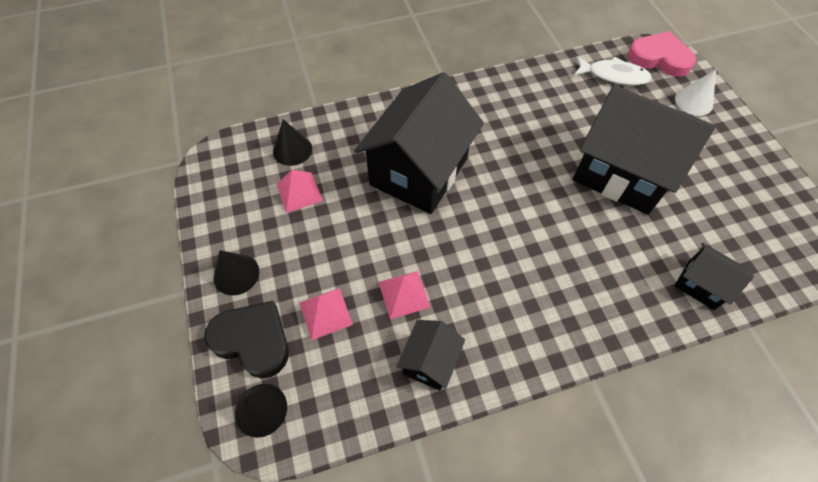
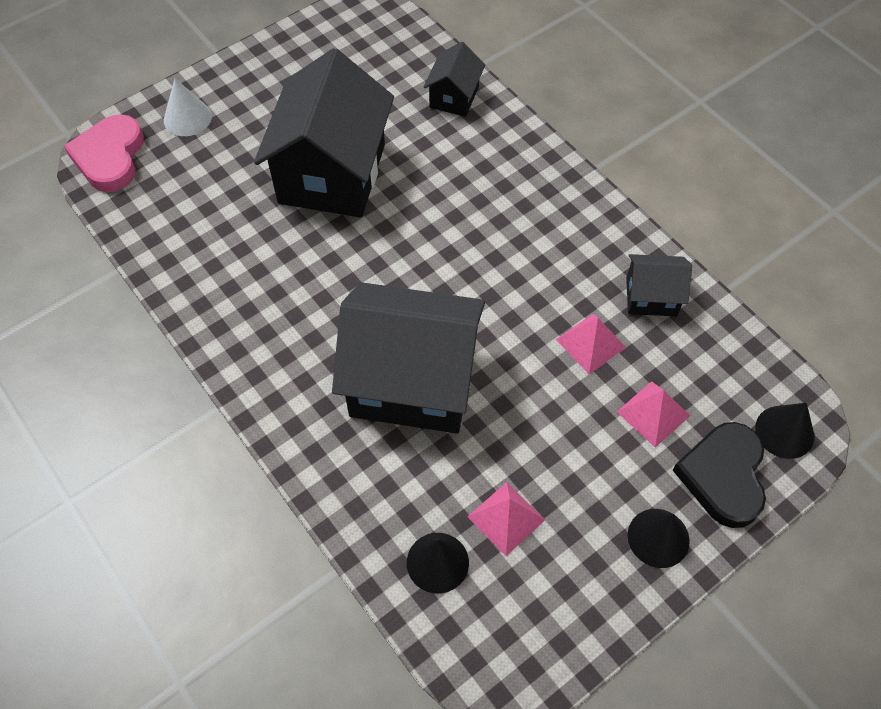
camera: 110 degrees left, 0 degrees up
(613, 75) = (160, 201): white fish -> none

